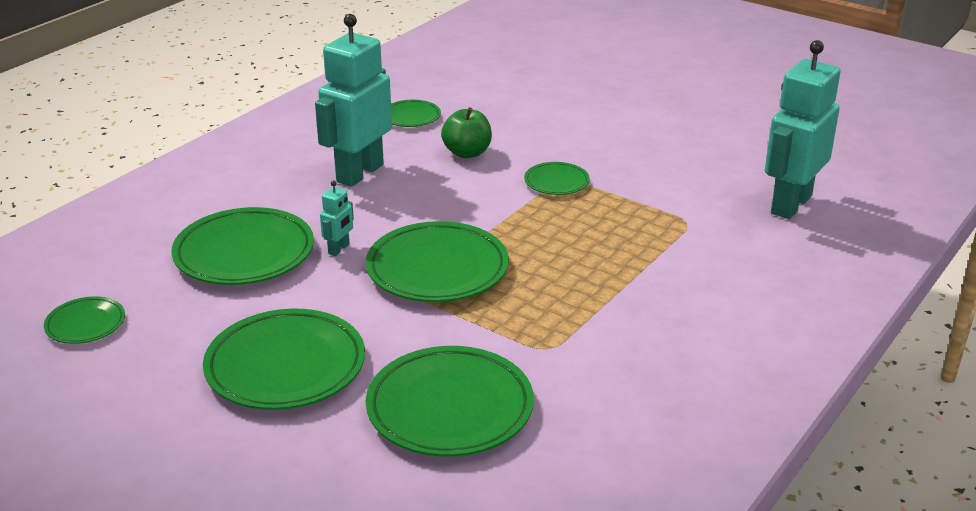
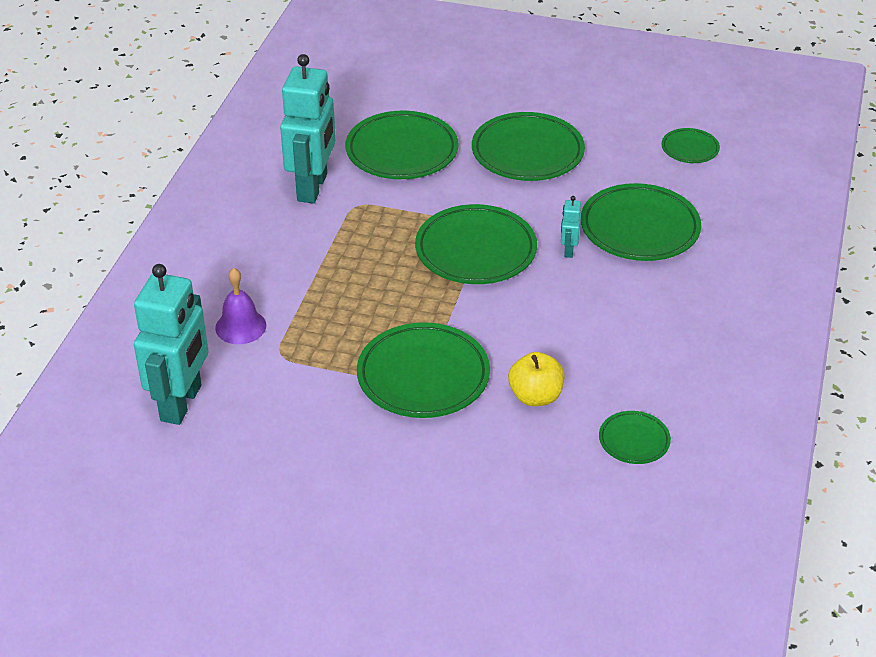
camera: 160 degrees right, 10 degrees up
(359, 173) = (621, 339): turquoise robot -> turquoise robot (313, 188)
(467, 153) = (535, 396): green apple -> yellow apple
(556, 182) = (423, 376): green plate -> green plate, size x1.95
(723, 251) = (240, 326): none -> purple bell

